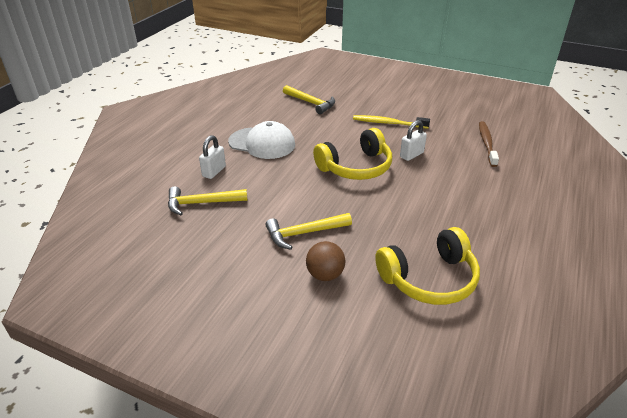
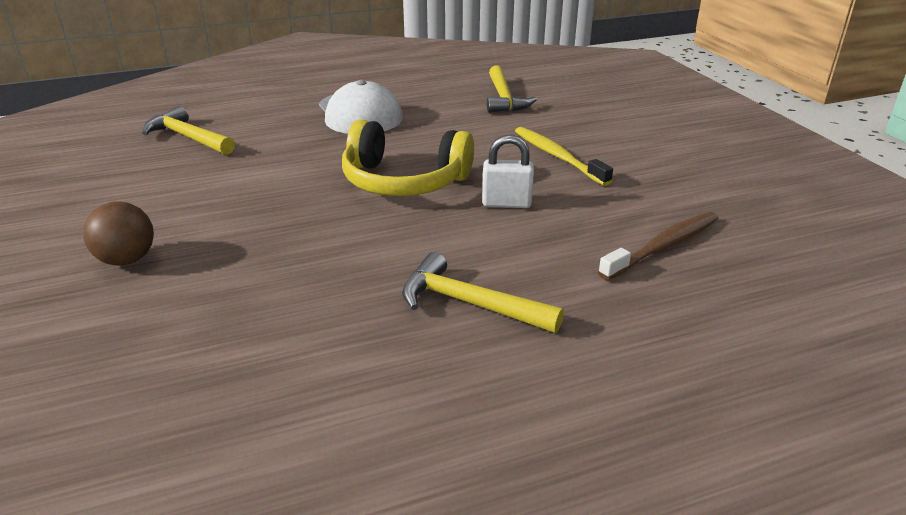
camera: 45 degrees right, 5 degrees down
(214, 171) = (259, 117): white padlock -> none
(304, 233) = (201, 211): yellow hammer -> yellow hammer (469, 303)
(429, 279) = (202, 341): yellow headphones -> none

